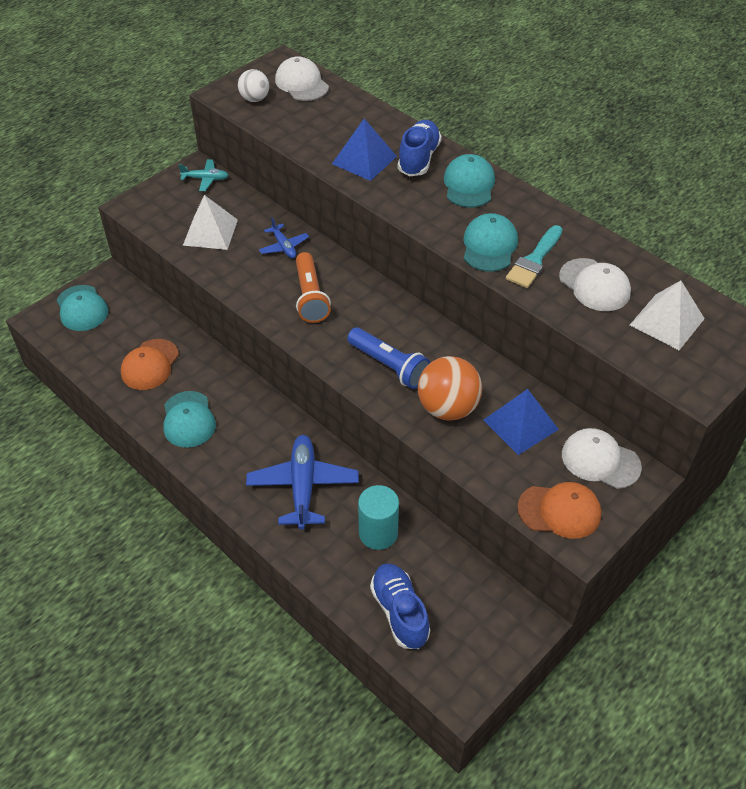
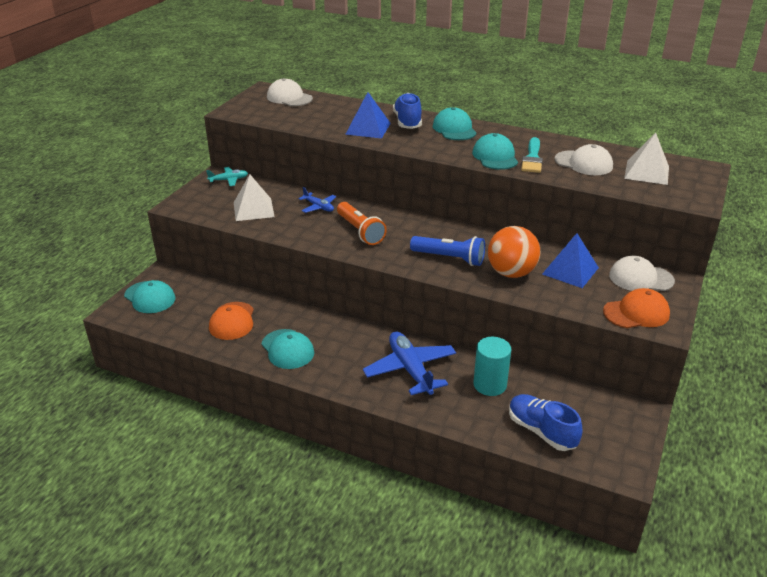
camera: 20 degrees left, 15 degrees down
(255, 99) = (259, 110): white ball -> none

